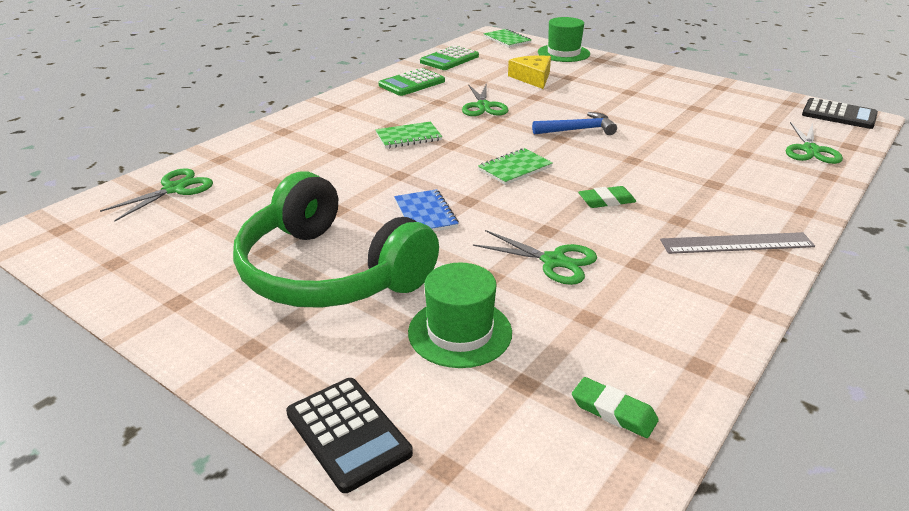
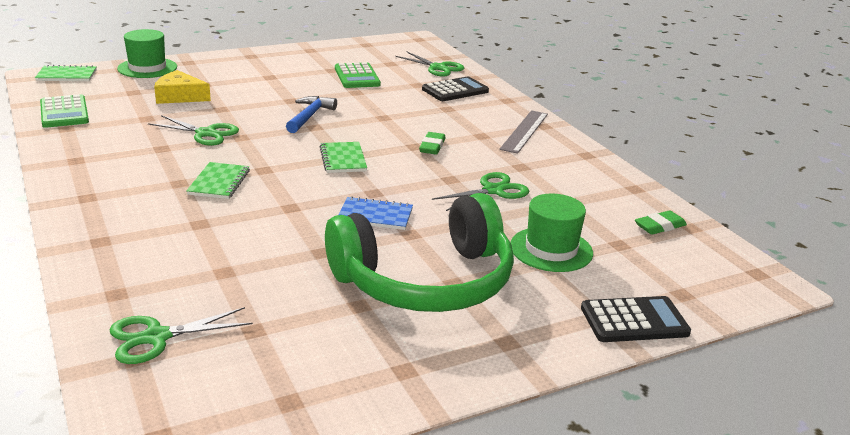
camera: 65 degrees left, 5 degrees down
(174, 189) = (157, 337): green scissors -> green scissors turned 90 degrees counterclockwise
(412, 83) = (93, 146): green calculator -> green calculator (357, 77)
(839, 115) = (402, 42): black calculator -> black calculator (455, 90)

